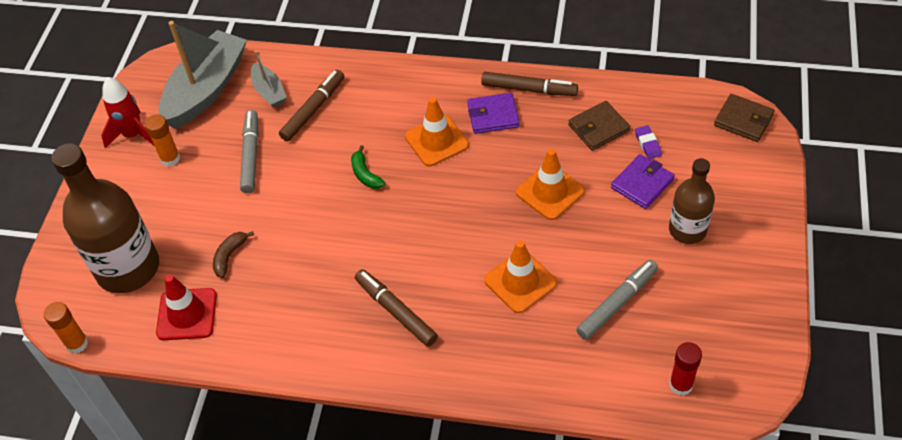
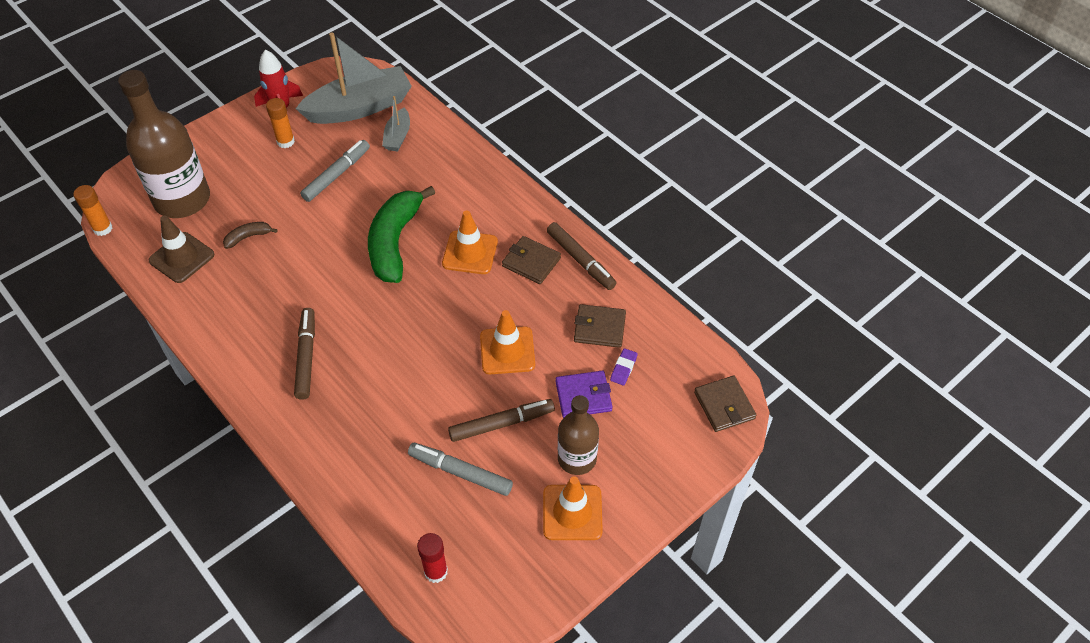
camera: 35 degrees right, 0 degrees up
(187, 314) = (182, 258): red traffic cone -> brown traffic cone
(313, 110) = (412, 170): brown marker -> brown marker (501, 424)
(365, 174) = (395, 242): green banana -> green banana, size x2.31
(493, 115) = (531, 262): purple wallet -> brown wallet
(520, 282) = (411, 401): orange traffic cone -> orange traffic cone (572, 512)
(617, 303) = (460, 472): grey marker -> grey marker turned 150 degrees counterclockwise

